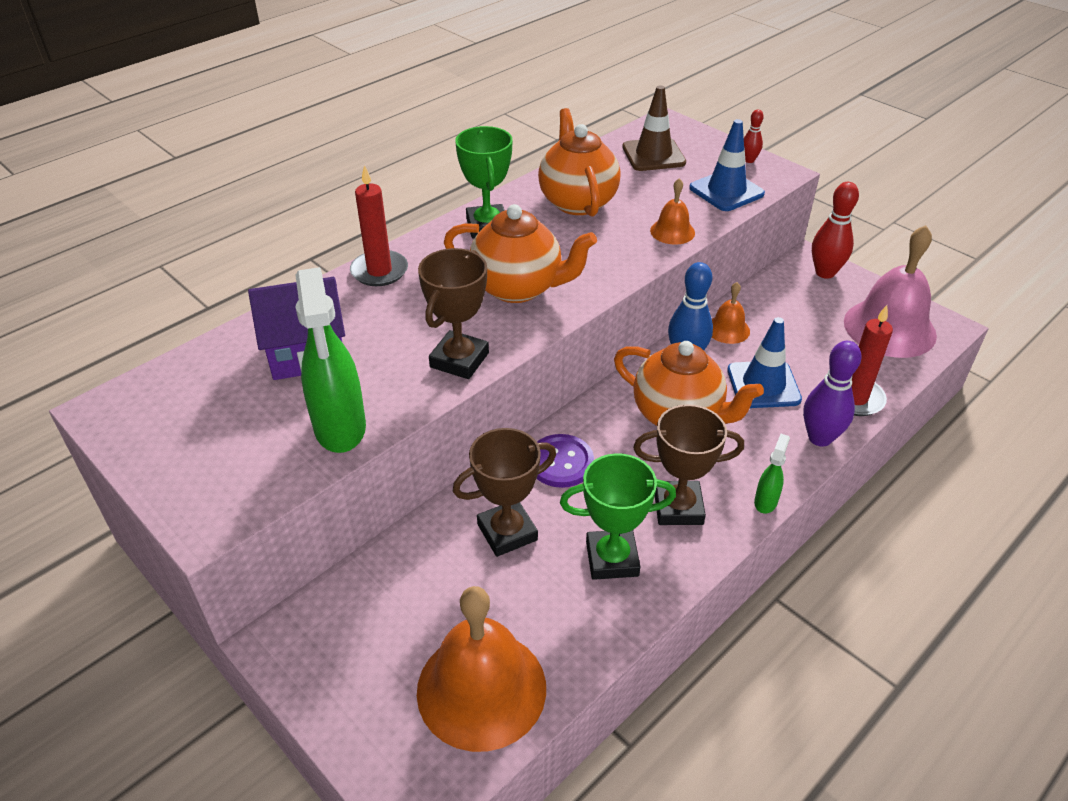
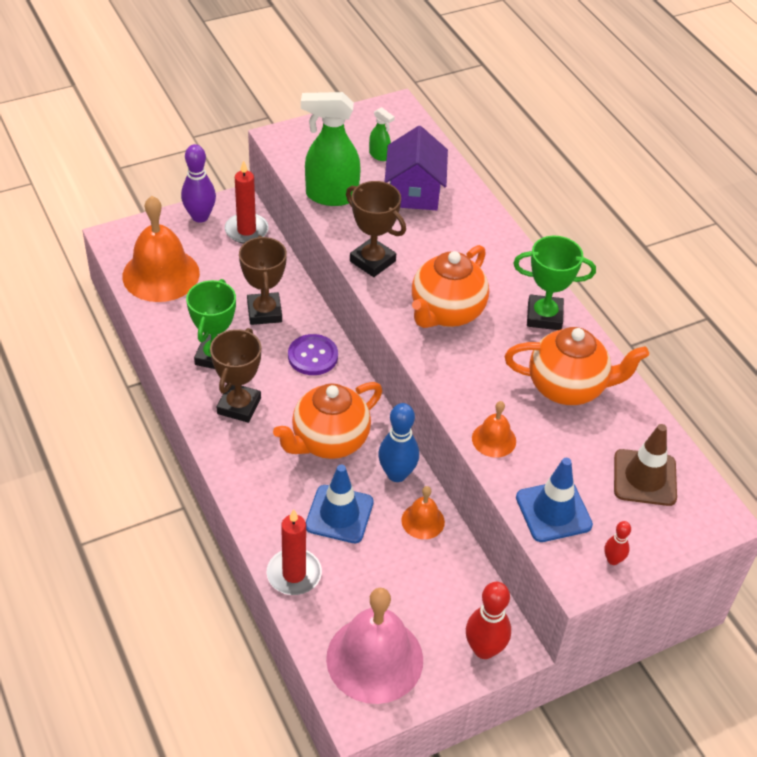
camera: 105 degrees right, 5 degrees up
(379, 271) = (499, 241): red candle -> red candle (246, 230)
(765, 501) = (218, 458): green spray bottle -> green spray bottle (379, 155)
(820, 438) = (262, 524): purple bowling pin -> purple bowling pin (200, 217)

